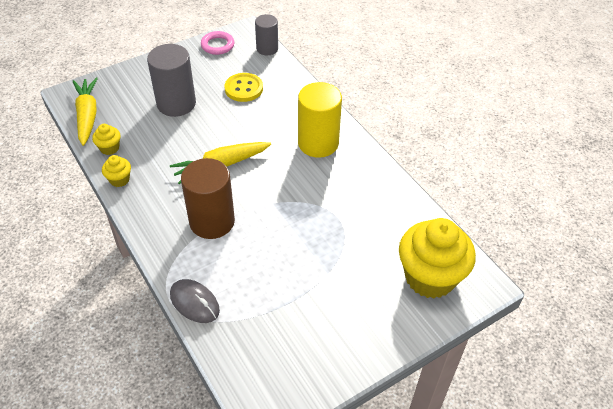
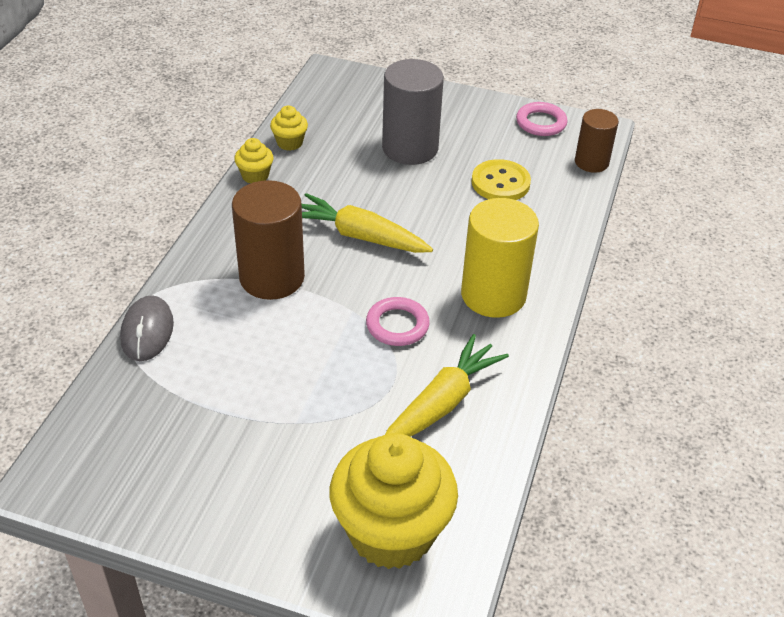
camera: 50 degrees right, 5 degrees down
(87, 116) = (315, 101): yellow carrot -> yellow carrot (441, 403)
(267, 49) = (591, 162): grey cylinder -> brown cylinder
(301, 192) = (397, 325): none -> pink ring

